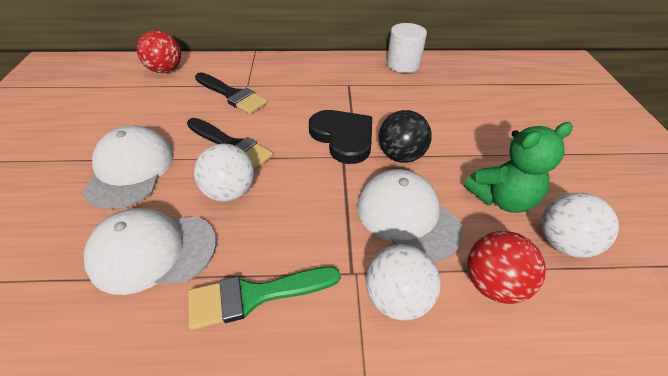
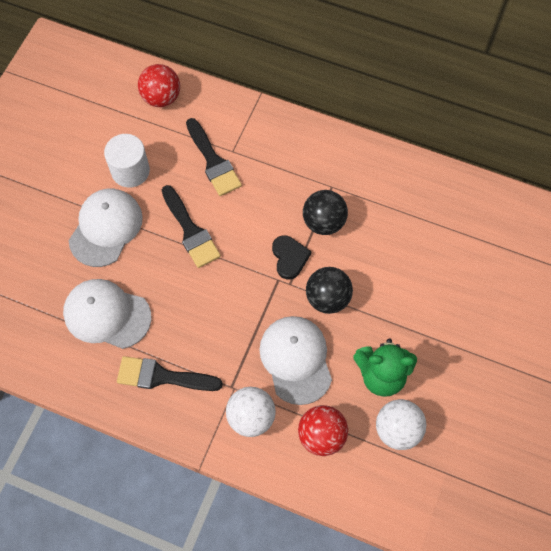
camera: 25 degrees right, 20 degrees up
(230, 192) = (174, 282): white ball -> none
(255, 296) = (162, 376): green brush -> black brush
(343, 137) = (289, 257): black heart -> black heart, size x0.64
(357, 106) = (323, 222): none -> black ball
(403, 64) = (408, 174): white cylinder -> white cylinder (130, 171)

